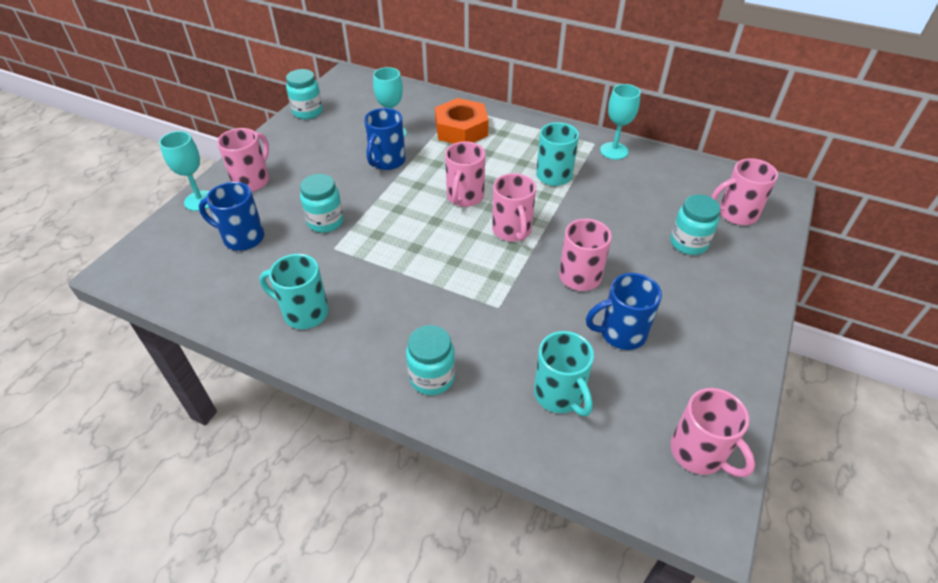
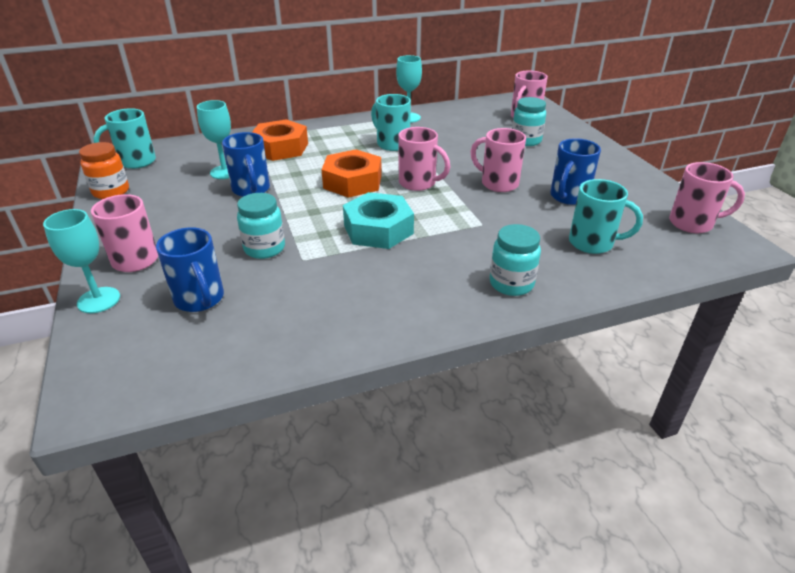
camera: 45 degrees left, 10 degrees down
(242, 238) = (200, 299): blue mug -> blue mug turned 90 degrees counterclockwise
(304, 312) = (352, 310): turquoise mug -> turquoise mug (136, 162)
(307, 112) = (111, 192): turquoise jar -> orange jar
(416, 256) = (378, 229): none -> turquoise nut
(464, 197) = (352, 182): pink mug -> orange nut

